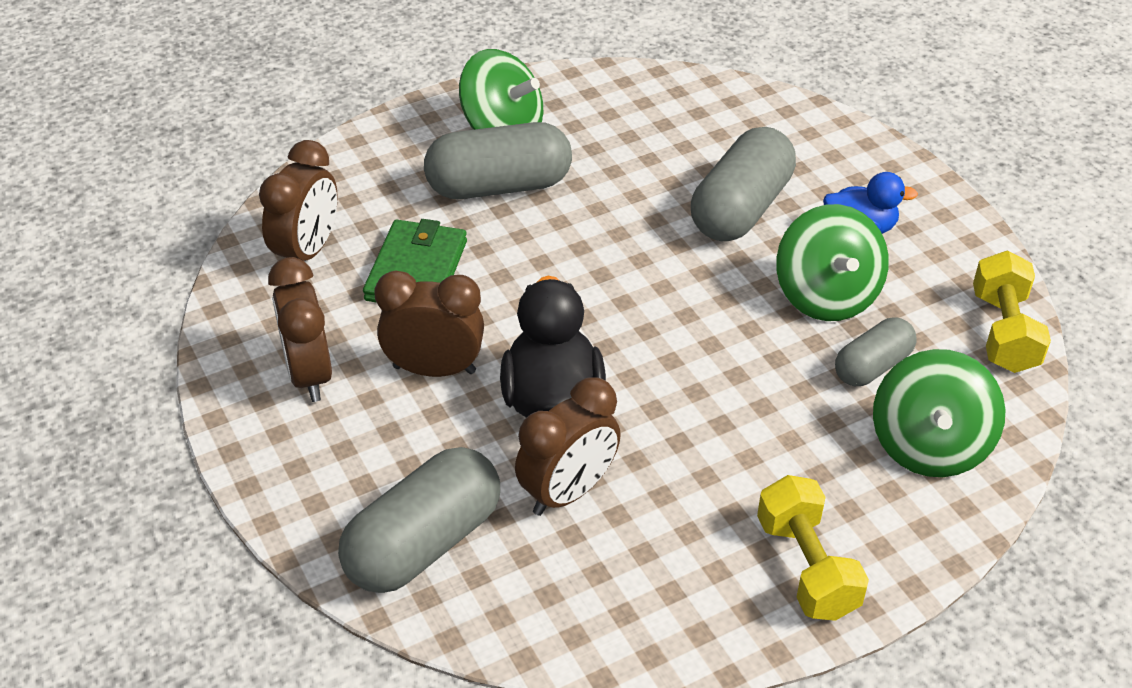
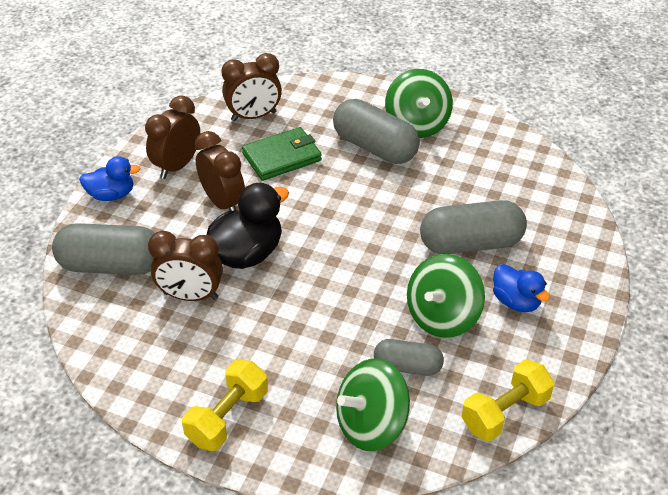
camera: 50 degrees right, 0 degrees up
(283, 471) = (111, 195): none -> blue duck

